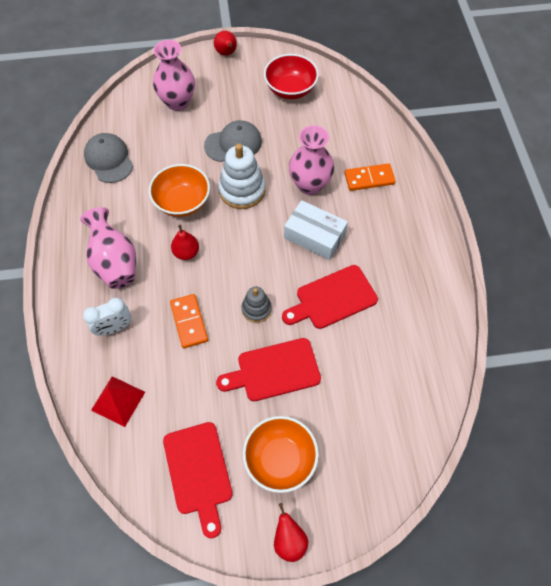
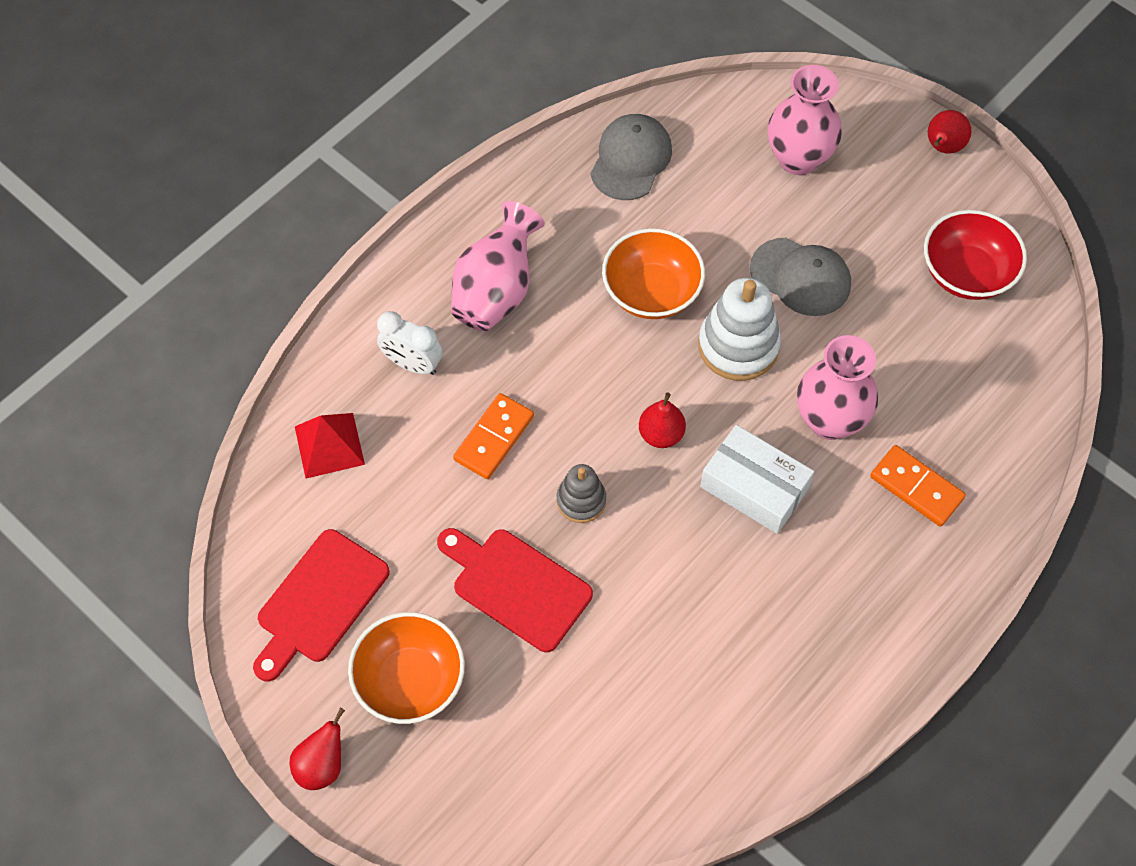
camera: 50 degrees right, 0 degrees up
(186, 252) = (584, 357): red pear -> red pear (661, 434)
(314, 236) = (754, 487): white box -> white box turned 45 degrees counterclockwise
(332, 298) = (680, 580): red cutting board -> none

